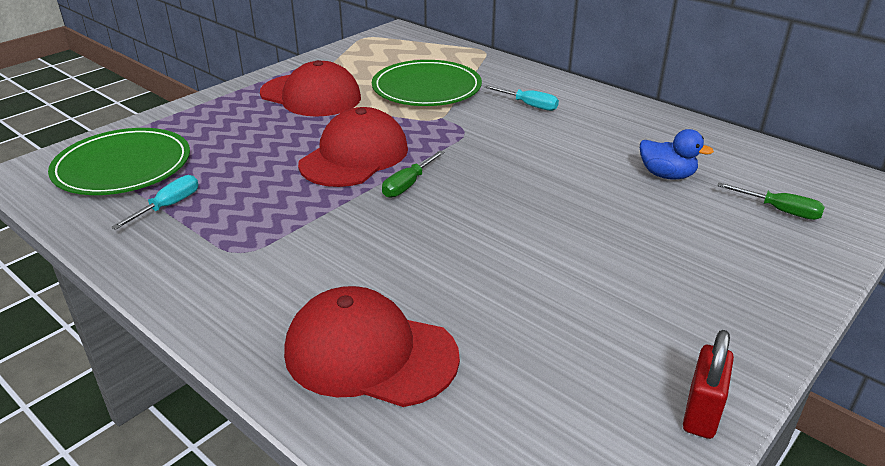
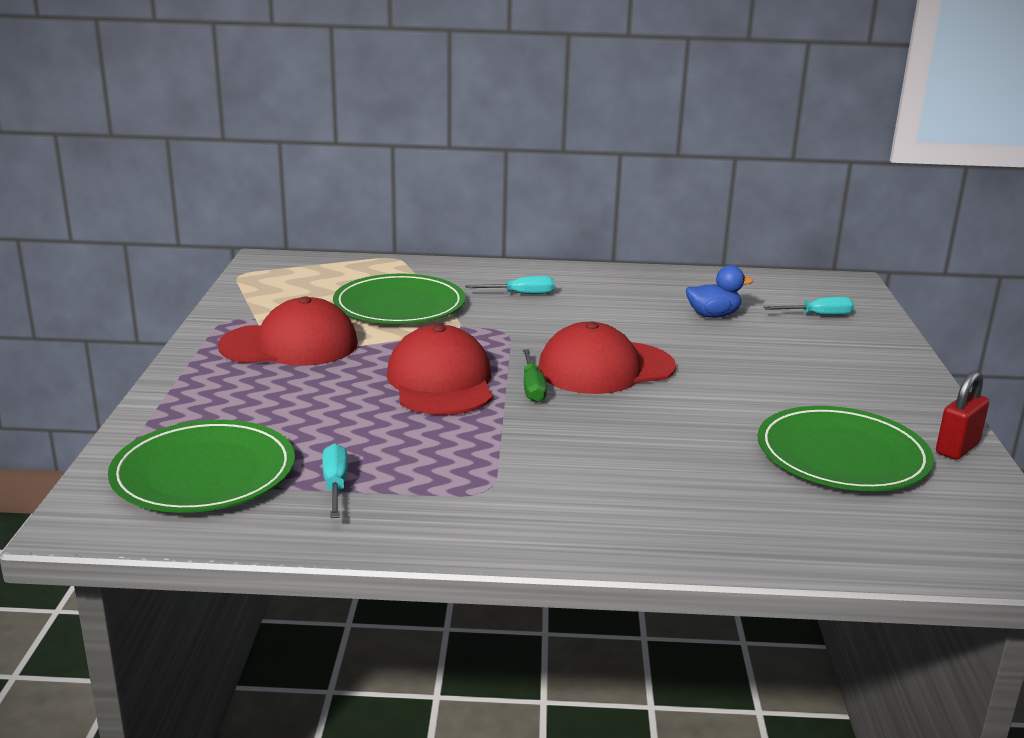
camera: 40 degrees left, 10 degrees down
(370, 354) = (720, 509): red cap -> red cap (605, 368)
(563, 359) = (842, 455): none -> green plate
(701, 413) = (957, 448): red padlock -> red padlock turned 60 degrees clockwise
(780, 211) = (818, 315): green screwdriver -> turquoise screwdriver

